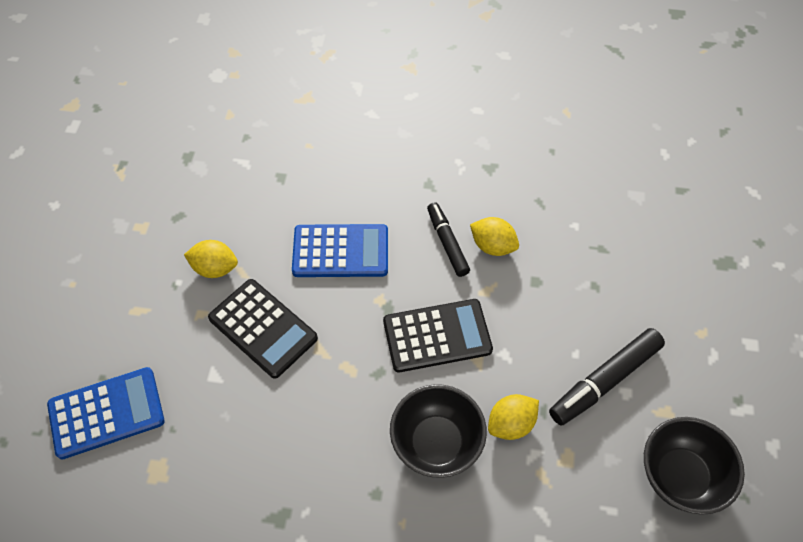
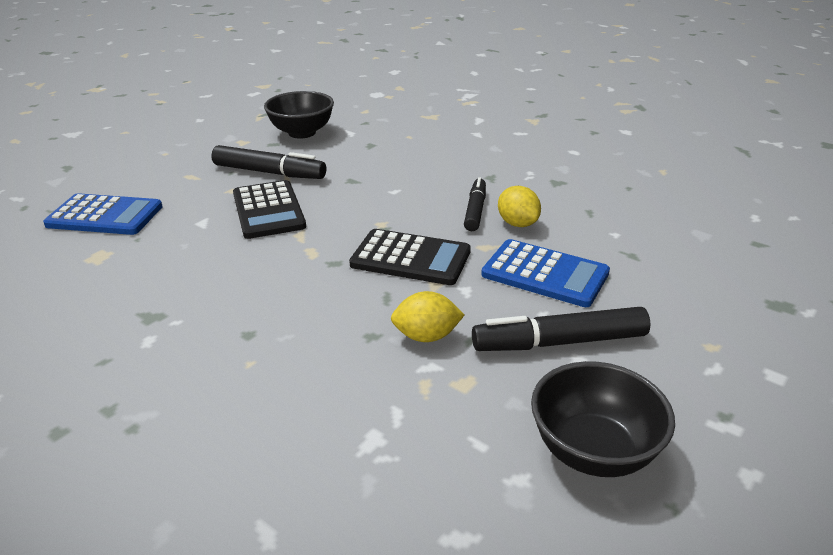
camera: 30 degrees right, 25 degrees down
(215, 268) = (269, 172): yellow lemon -> black marker
(340, 251) = (376, 190): blue calculator -> blue calculator (545, 274)
(436, 443) = (339, 322): black bowl -> black bowl (302, 133)

